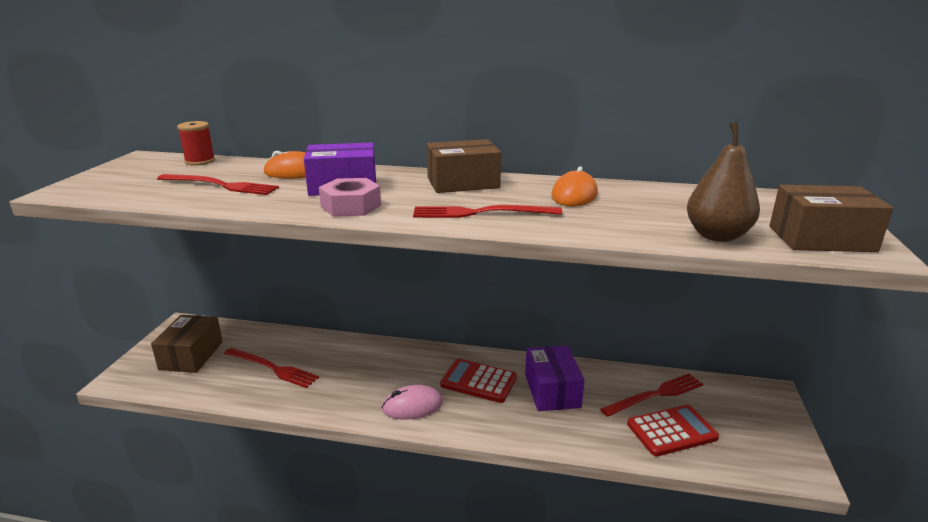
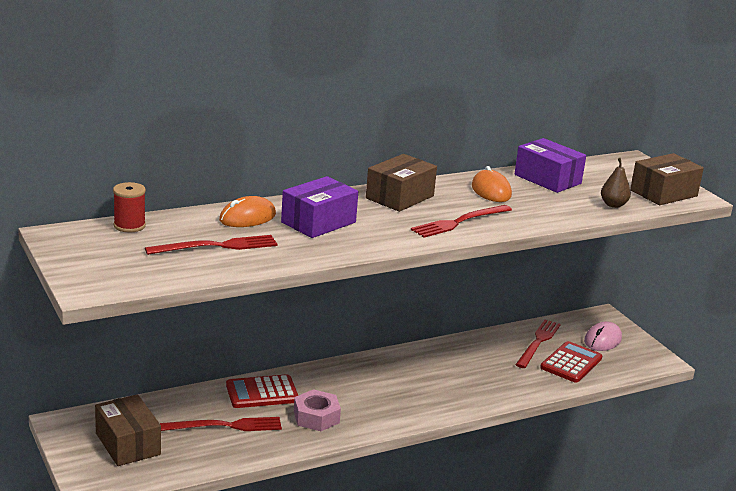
camera: 40 degrees left, 0 degrees up
(351, 206) = (363, 239): pink nut -> pink nut (316, 417)
(412, 406) = (385, 410): pink mouse -> pink mouse (602, 340)
(478, 381) = (409, 376): red calculator -> red calculator (262, 393)
(552, 391) = (469, 364): purple box -> purple box (547, 179)
(717, 236) = (613, 205): brown pear -> brown pear, size x0.62

